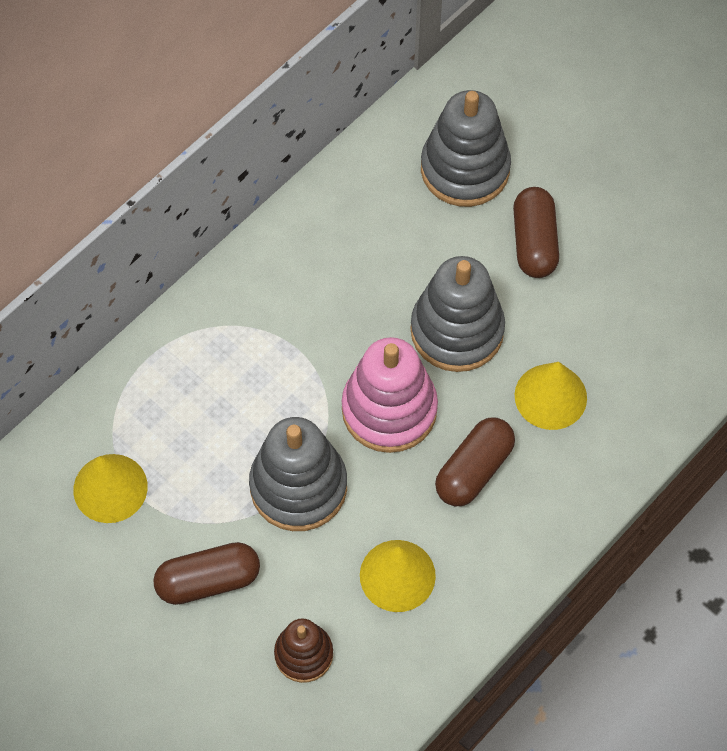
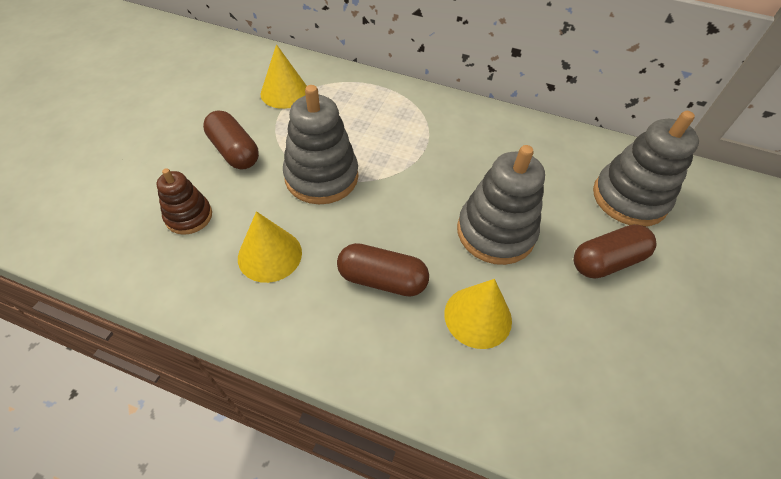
camera: 65 degrees right, 10 degrees down
(389, 409) = (406, 210): pink stacking toy -> none

